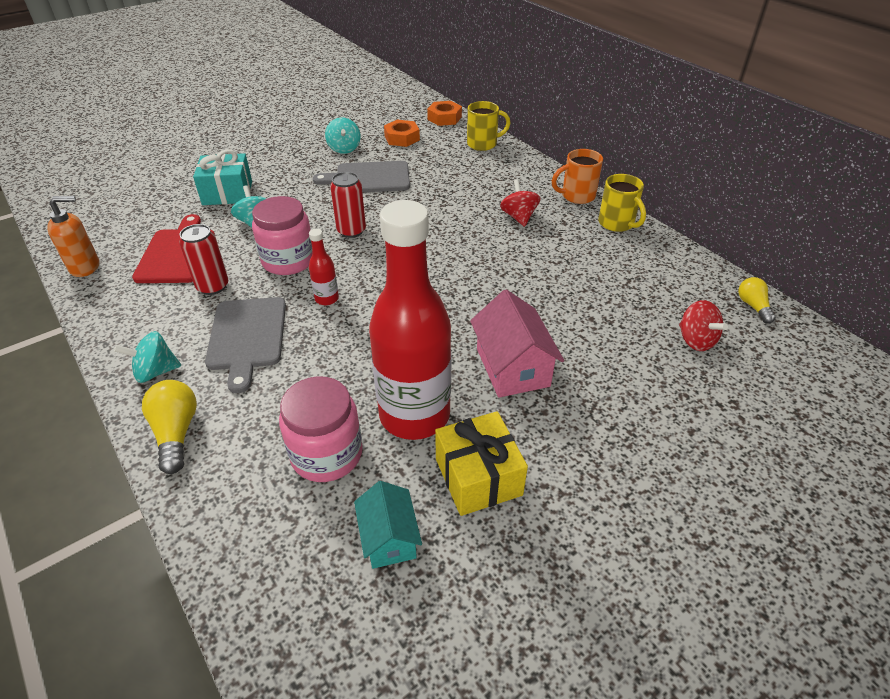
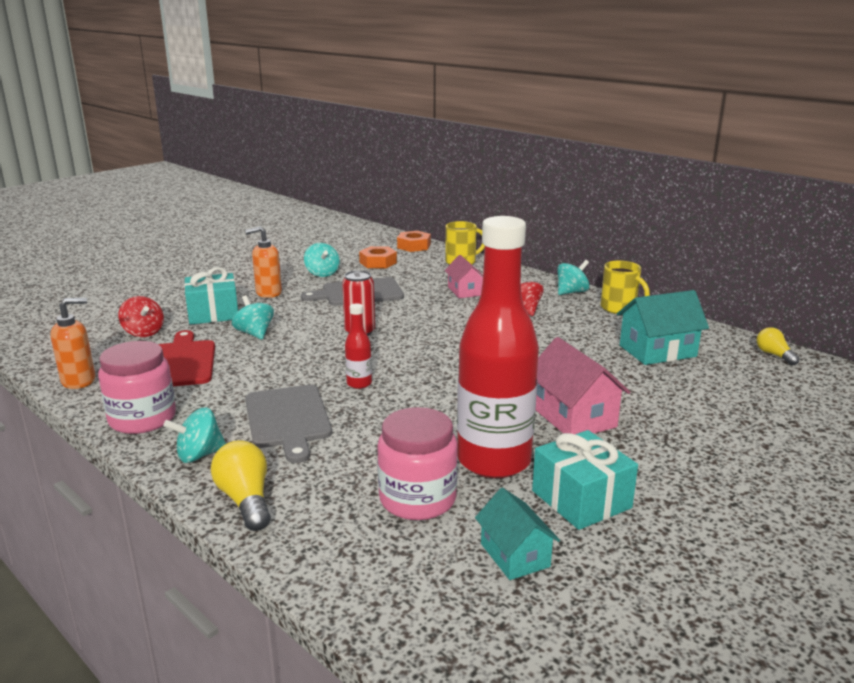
camera: 10 degrees left, 20 degrees down
(213, 286) = (231, 384): red can -> none
(286, 170) = (268, 293): none -> orange soap dispenser
(288, 260) = (304, 359): pink jar -> pink jar (142, 419)
(471, 185) = (465, 291): none -> pink house
(478, 477) = (581, 499): yellow gift -> turquoise gift
(577, 196) = (571, 292): orange mug -> turquoise spinning top
(632, 287) = (657, 351): none -> turquoise house
(695, 340) = (735, 382): red spinning top -> red spinning top (143, 332)

